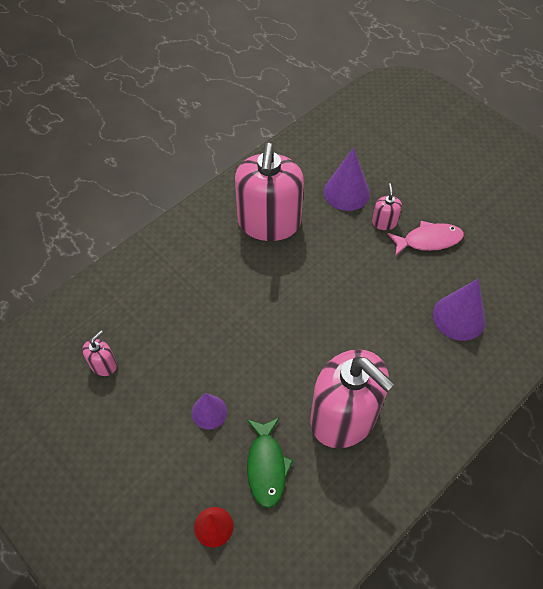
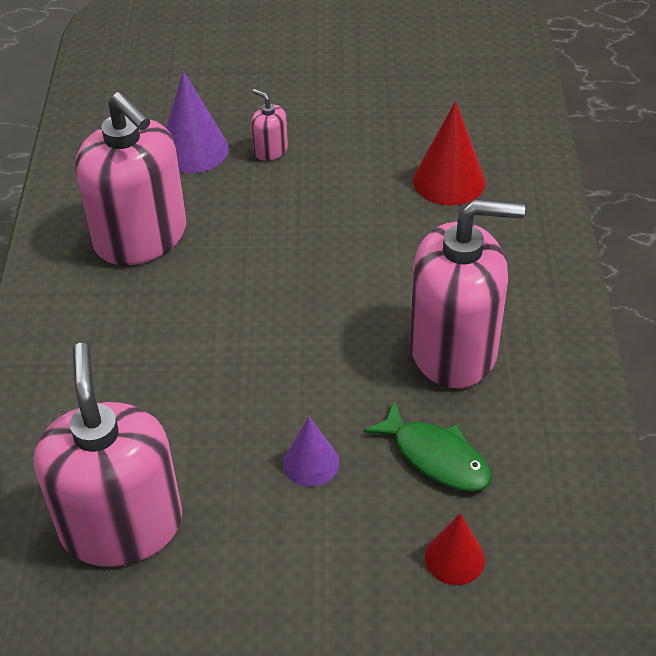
camera: 45 degrees left, 10 degrees down
(103, 365) = (121, 525): pink soap dispenser -> pink soap dispenser, size x2.44
(428, 240) = (336, 135): pink fish -> none
(459, 317) = (449, 180): purple cone -> red cone

